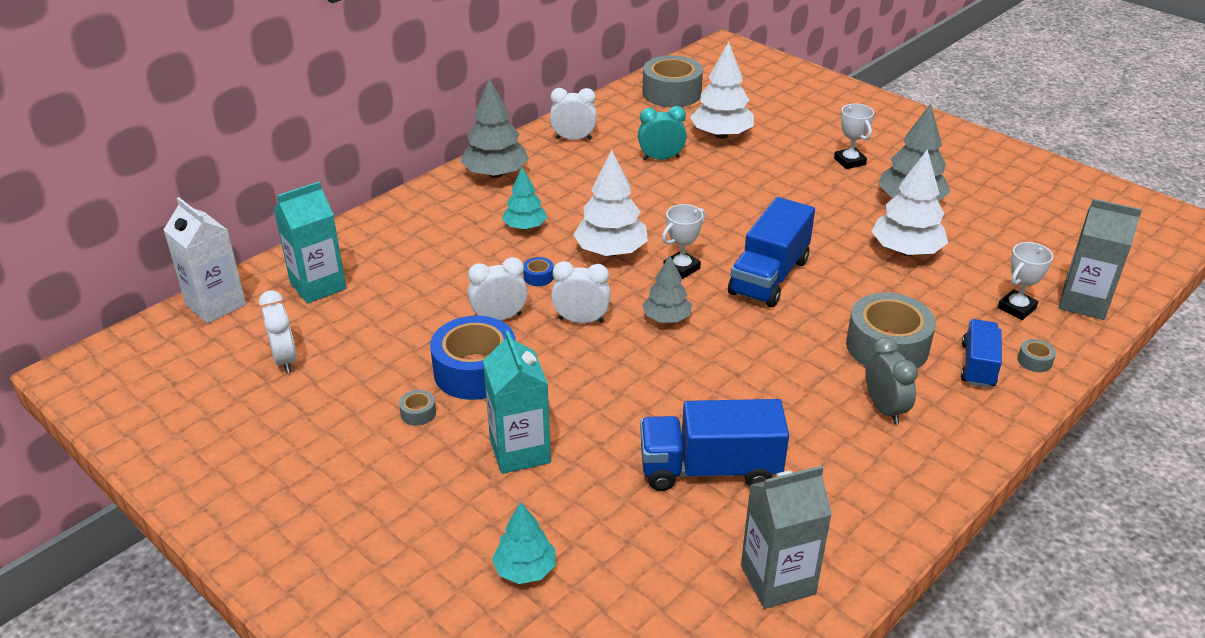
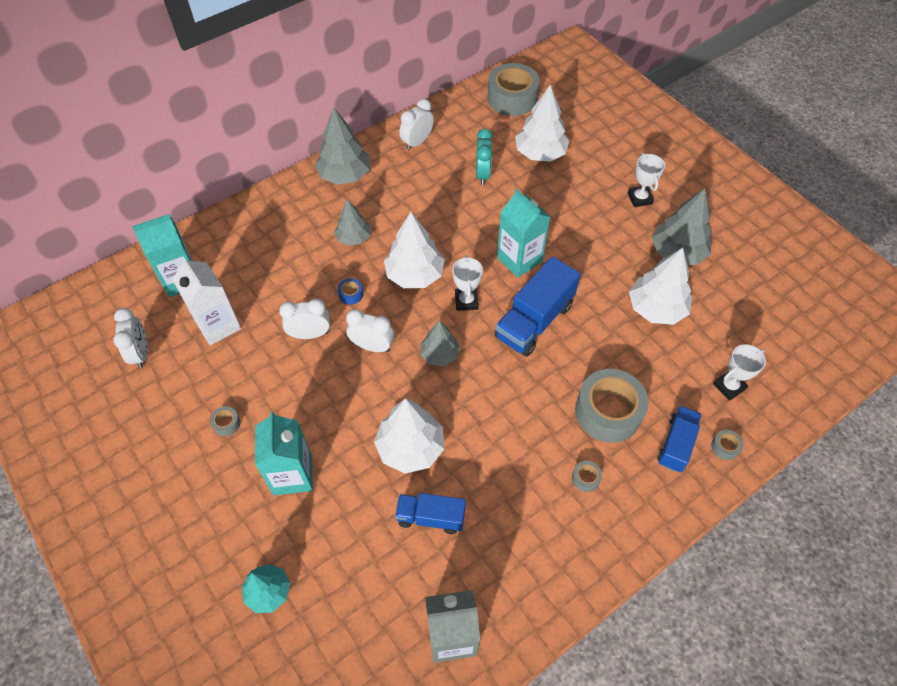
camera: 10 degrees right, 20 degrees up
(216, 304) = (102, 288): white carton -> white carton (218, 325)
(475, 371) = (279, 387): blue tape -> none
(525, 227) = (354, 238): turquoise tree -> grey tree
(573, 139) = (417, 142): white clock -> white clock turned 60 degrees counterclockwise
(661, 158) = (482, 174): turquoise clock -> turquoise clock turned 90 degrees clockwise
(661, 407) = (410, 448): none -> white tree
(681, 268) = (466, 301): white trophy -> white trophy turned 60 degrees counterclockwise
(710, 469) = (431, 517): blue truck -> blue truck, size x0.62
(731, 226) = (519, 259): none -> turquoise carton
(884, 409) = (585, 478): grey clock -> grey tape
(1083, 302) = (788, 388): grey carton -> none

